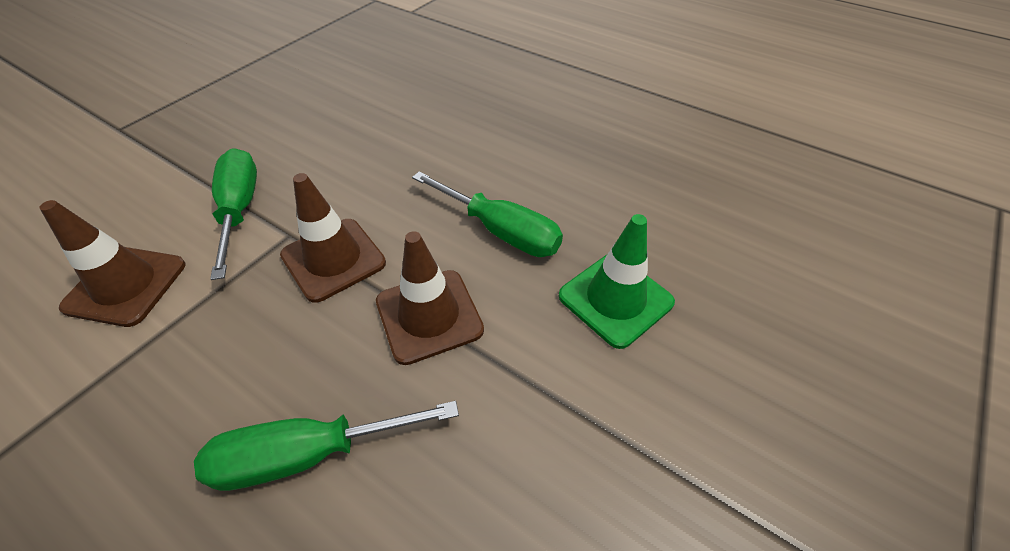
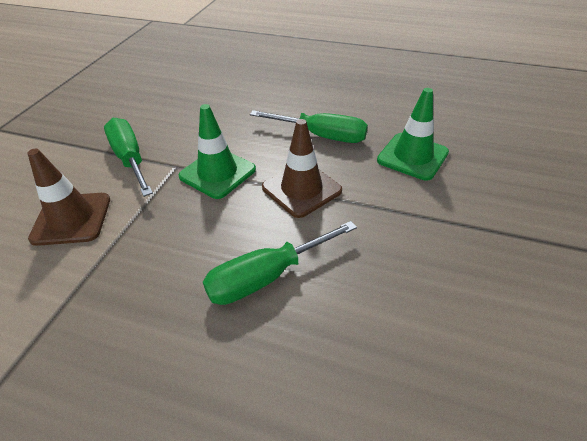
camera: 15 degrees left, 5 degrees down
(333, 259) = (217, 173): brown traffic cone -> green traffic cone

